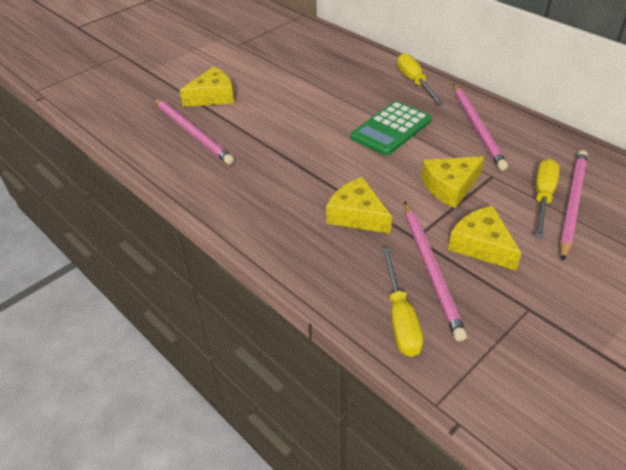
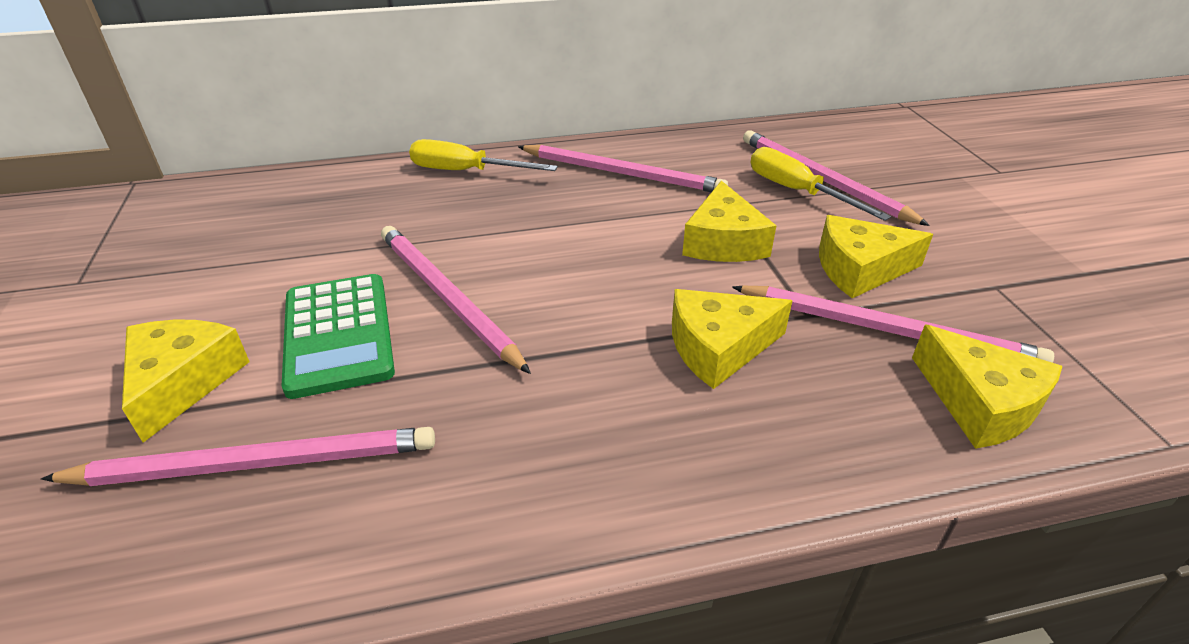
camera: 60 degrees left, 5 degrees down
(313, 126) = (447, 297): none -> pink pencil
(391, 129) = (547, 232): green calculator -> green calculator (338, 334)
(400, 318) = (980, 403): yellow screwdriver -> yellow cheese

